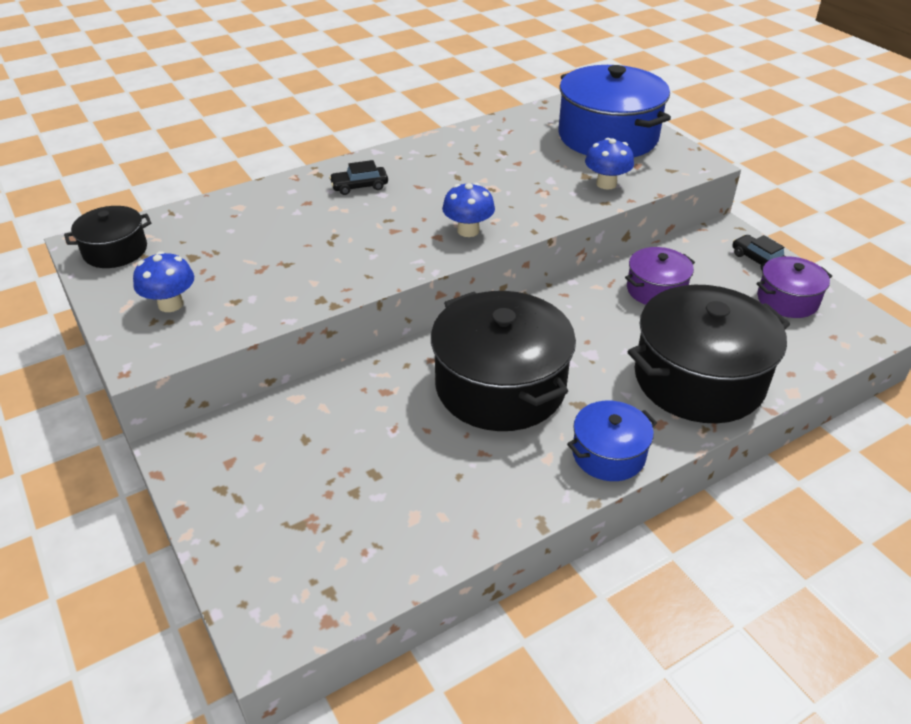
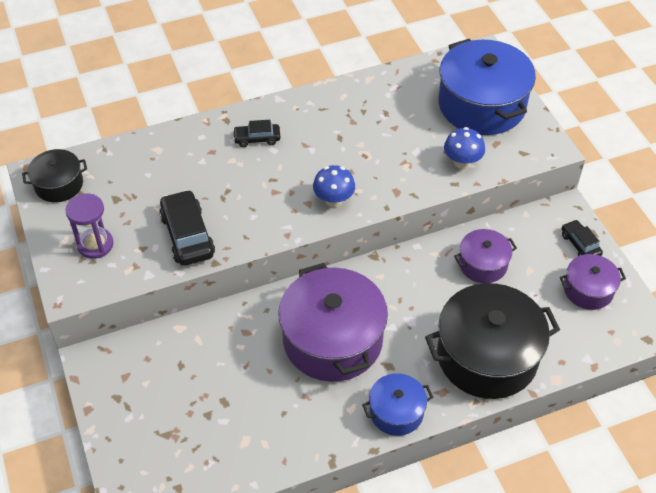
camera: 10 degrees right, 10 degrees up
(171, 304) = (95, 245): blue mushroom -> purple hourglass
(293, 282) = (187, 235): none -> black car
(500, 386) = (332, 340): black pot -> purple pot

